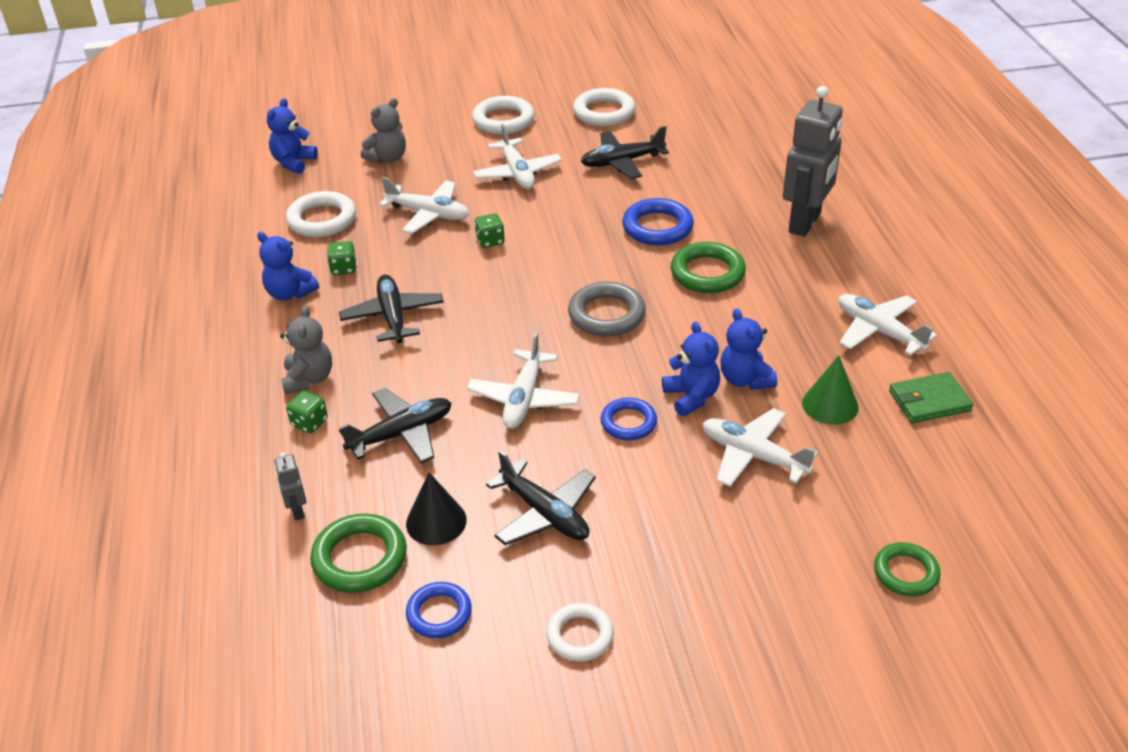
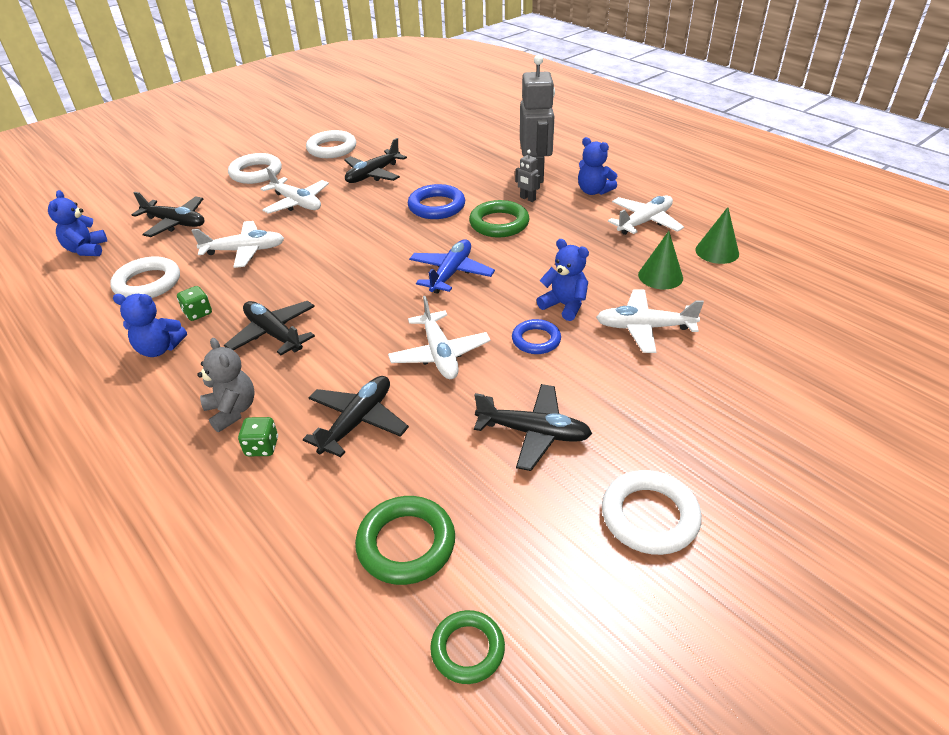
camera: 30 degrees left, 0 degrees up
(297, 510) = (310, 529): grey robot -> grey robot (527, 199)
(387, 158) = (175, 223): grey teddy bear -> black plane
(436, 521) = (449, 480): black cone -> none
(439, 613) = (519, 557): blue ring -> none
(490, 241) = (314, 253): green dice -> none
(580, 635) = (649, 516): white ring -> white ring, size x1.52
(606, 314) = (451, 273): grey ring -> blue plane
(745, 379) = (590, 281): blue teddy bear -> blue teddy bear (593, 191)
(878, 331) = (644, 222): white plane -> white plane turned 120 degrees clockwise
(905, 573) = (815, 362): green ring -> green ring (467, 649)
(929, 401) = (717, 251): green wallet -> green cone

